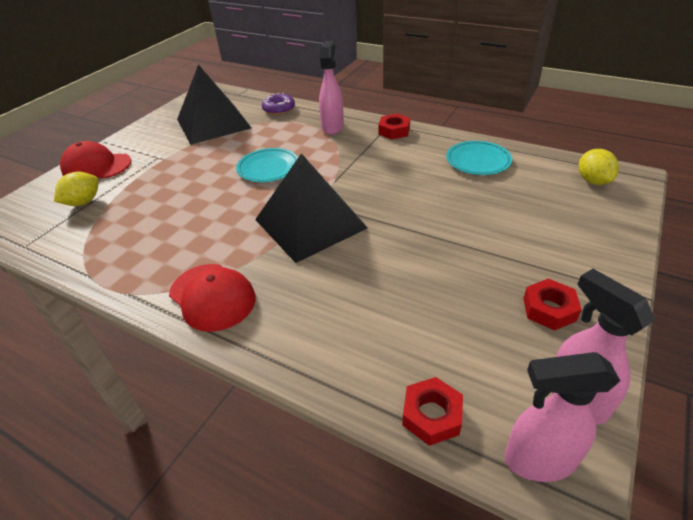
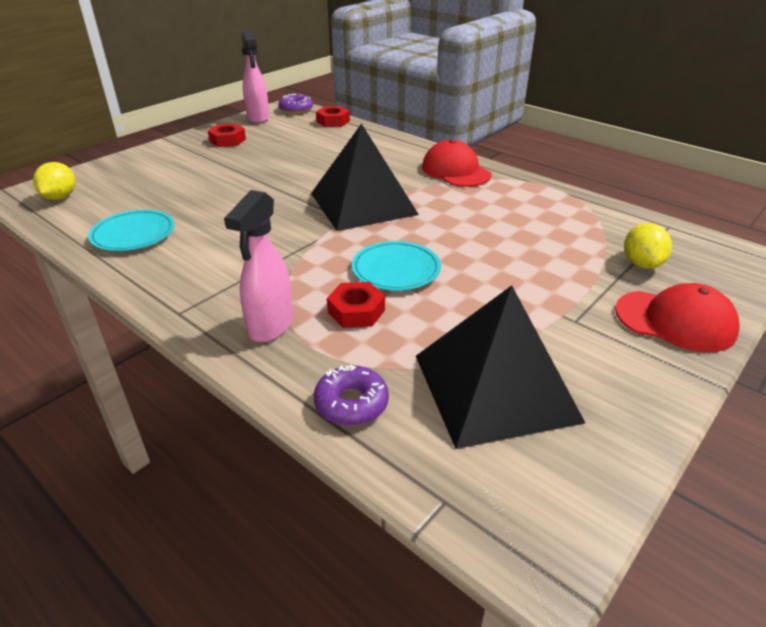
camera: 170 degrees left, 5 degrees down
(83, 202) = (641, 263): yellow lemon -> yellow lemon turned 45 degrees counterclockwise
(394, 131) = (183, 298): red nut -> red nut (356, 311)
(538, 460) = (296, 109): pink spray bottle -> purple donut

